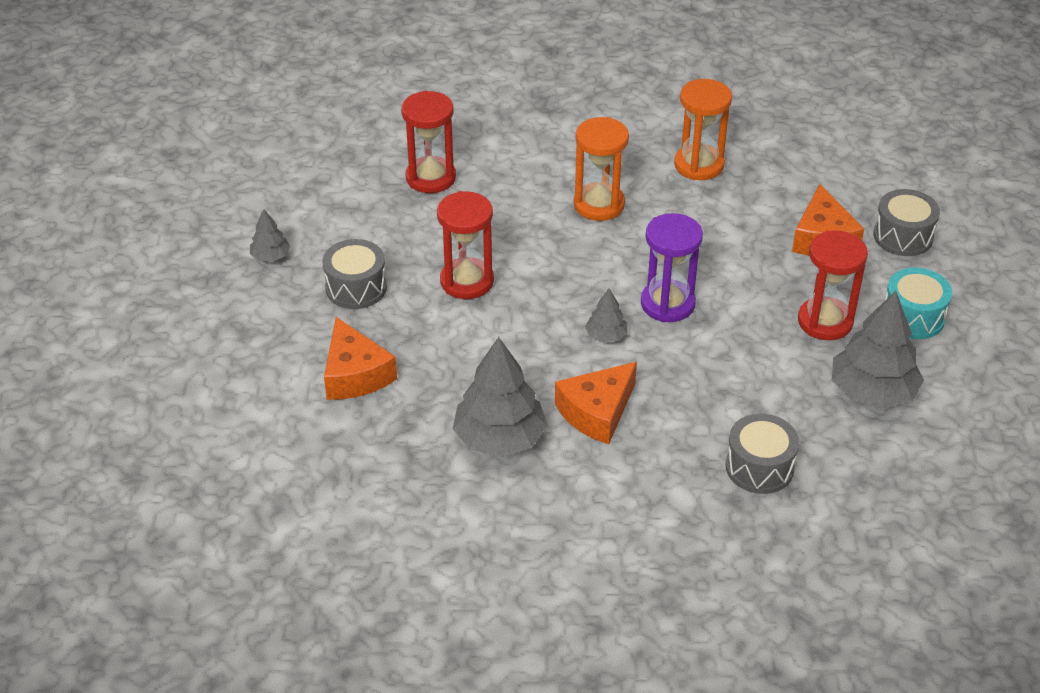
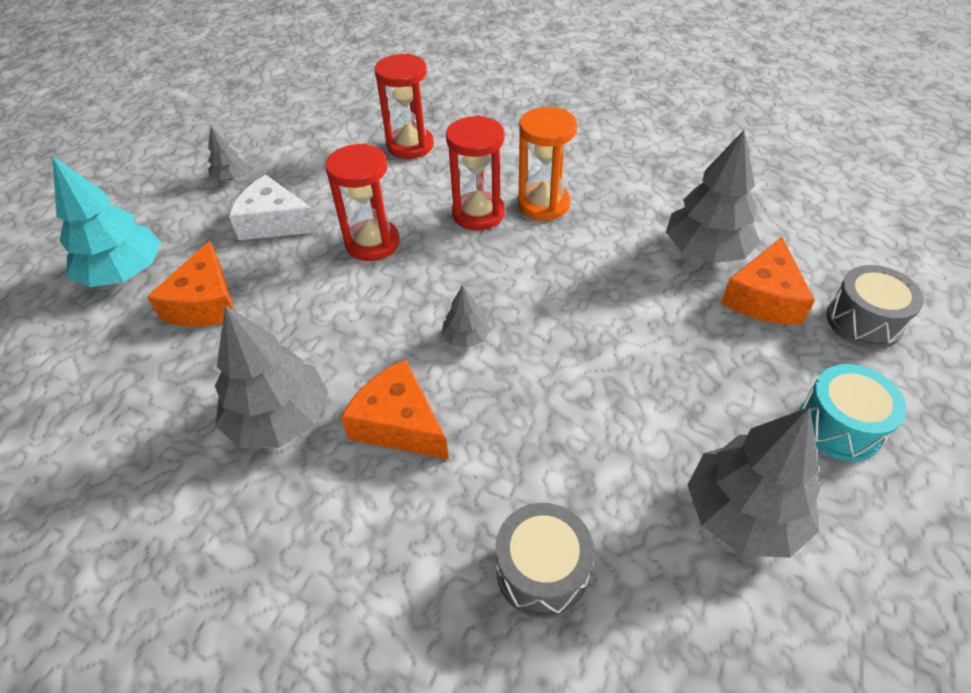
camera: 25 degrees right, 5 degrees up
(250, 372) = (124, 273): none -> turquoise tree
(356, 288) = (274, 222): grey drum -> white cheese
(597, 412) = (399, 423): orange cheese -> orange cheese turned 60 degrees clockwise
(667, 304) = (551, 322): purple hourglass -> none
(699, 165) = (664, 191): orange hourglass -> none
(760, 210) = (706, 250): none -> grey tree
(825, 321) = (722, 397): red hourglass -> red hourglass (478, 214)

